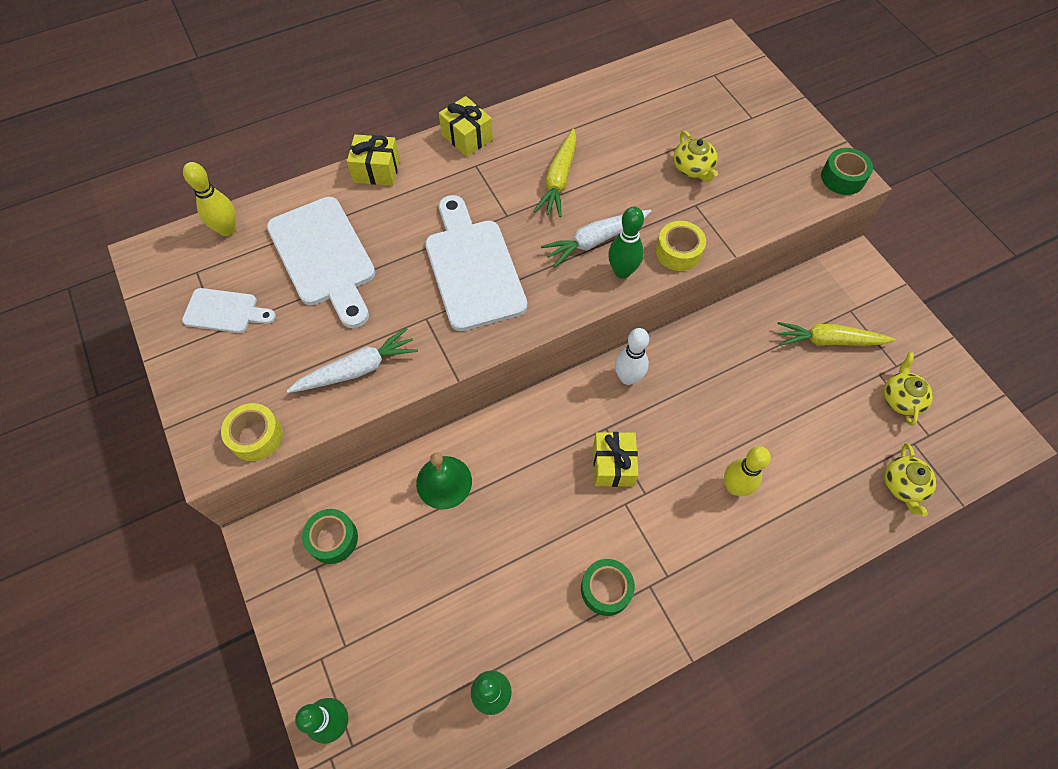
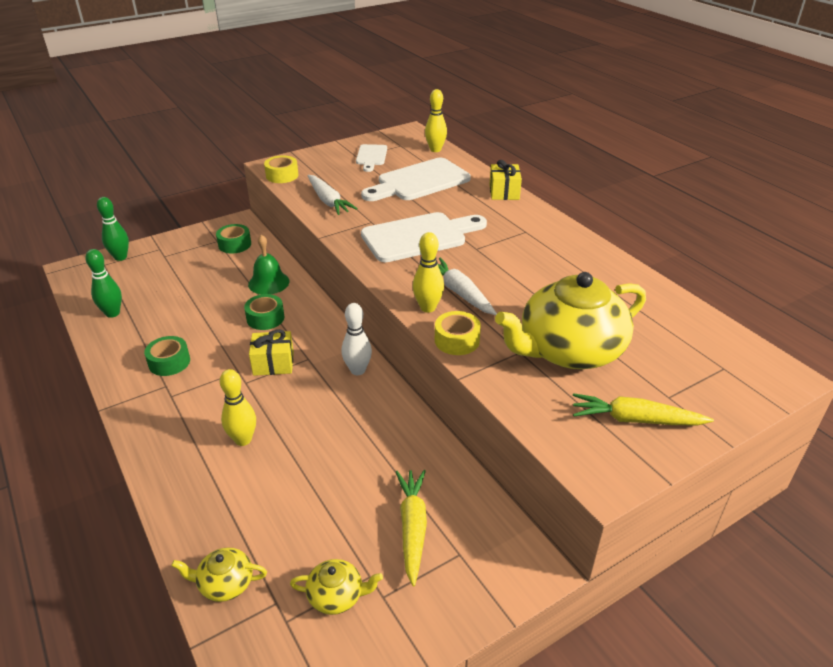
camera: 85 degrees right, 25 degrees down
(467, 137) = (555, 225): yellow gift -> none
(559, 180) = (524, 271): yellow carrot -> yellow carrot (635, 420)
(622, 271) = (428, 308): green bowling pin -> yellow bowling pin
(693, 168) = (569, 350): yellow teapot -> yellow teapot, size x2.33
(842, 178) = (602, 474): green tape -> green tape (265, 318)

